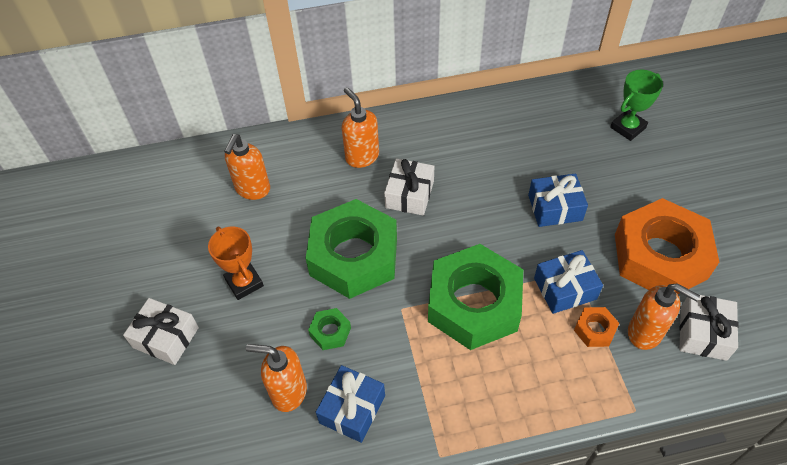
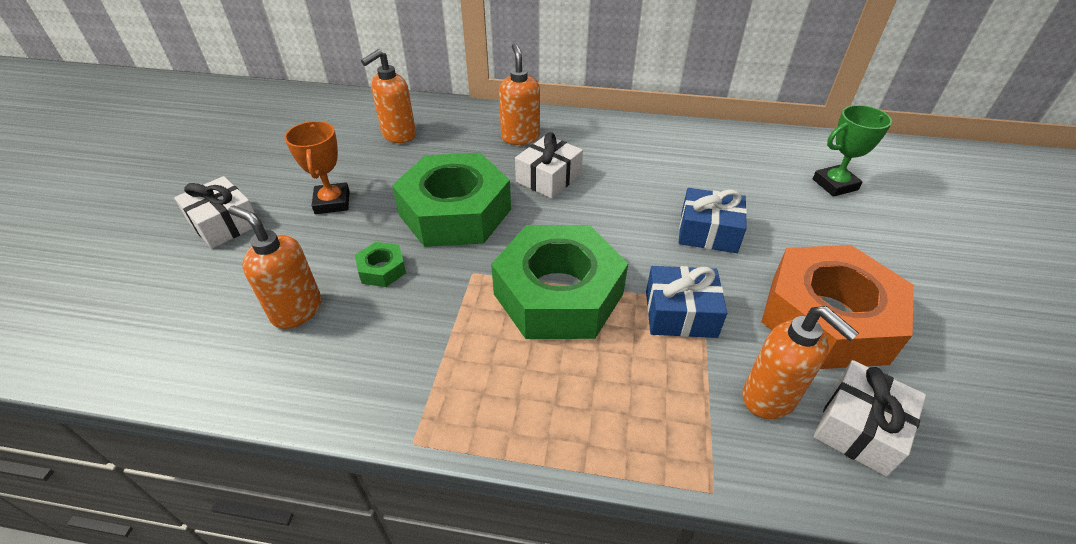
camera: 20 degrees right, 10 degrees down
(352, 409) = (349, 351): blue gift -> none
(595, 330) = (698, 370): orange nut -> none

